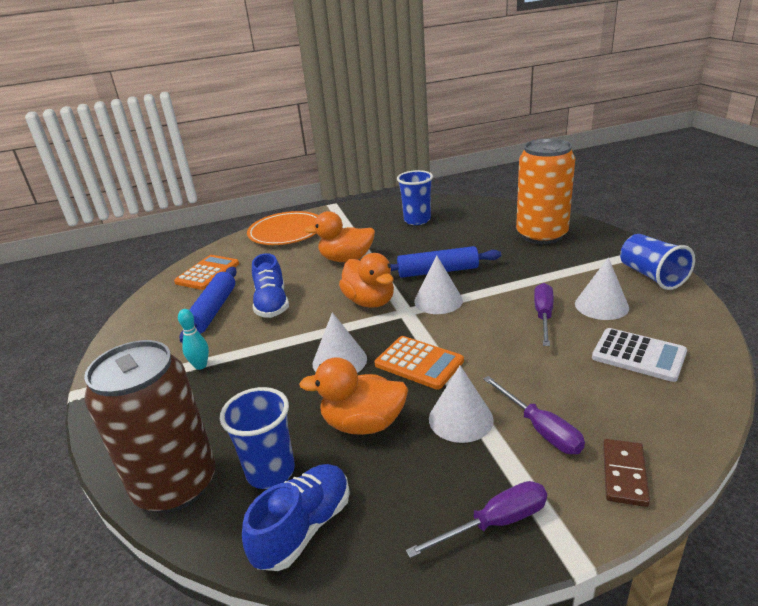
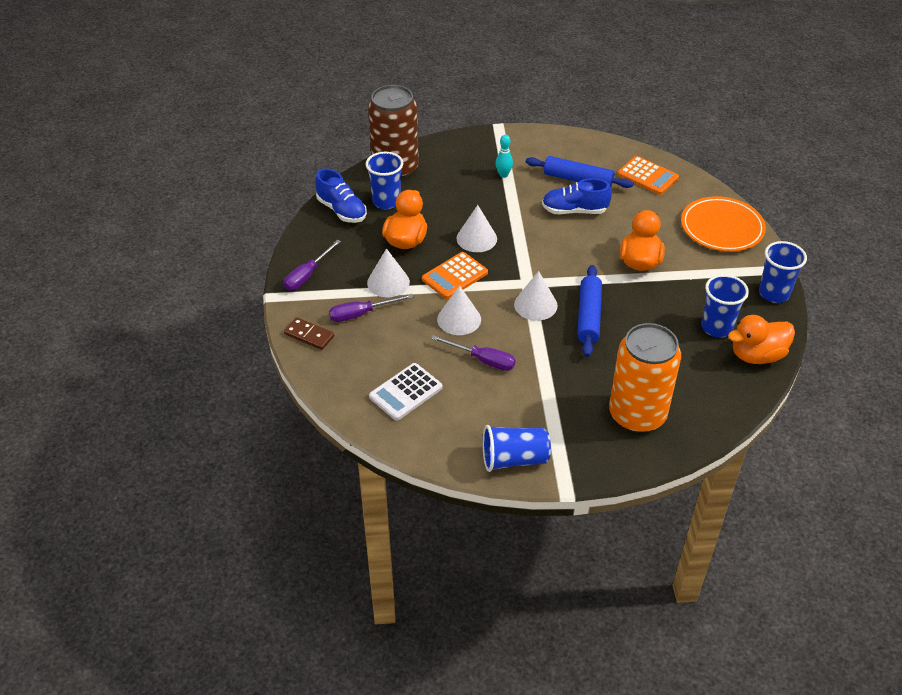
camera: 100 degrees right, 15 degrees up
(365, 207) = (774, 293): none -> blue cup
(370, 302) = (552, 265): orange duck -> orange duck (757, 355)
(494, 523) = (307, 275): purple screwdriver -> purple screwdriver turned 45 degrees clockwise
(601, 305) = (481, 401): white cone -> white cone (459, 319)

